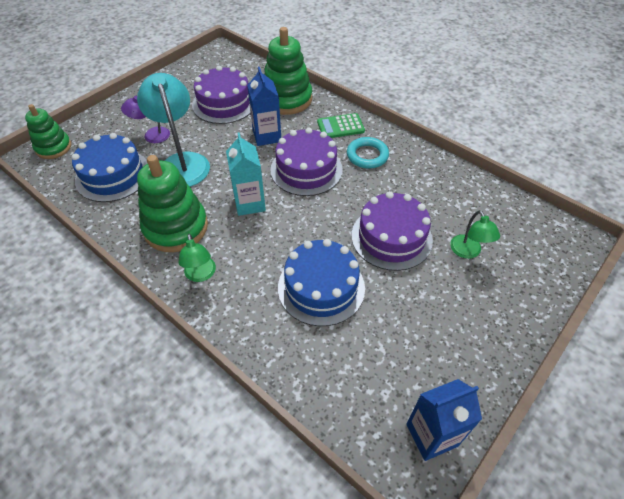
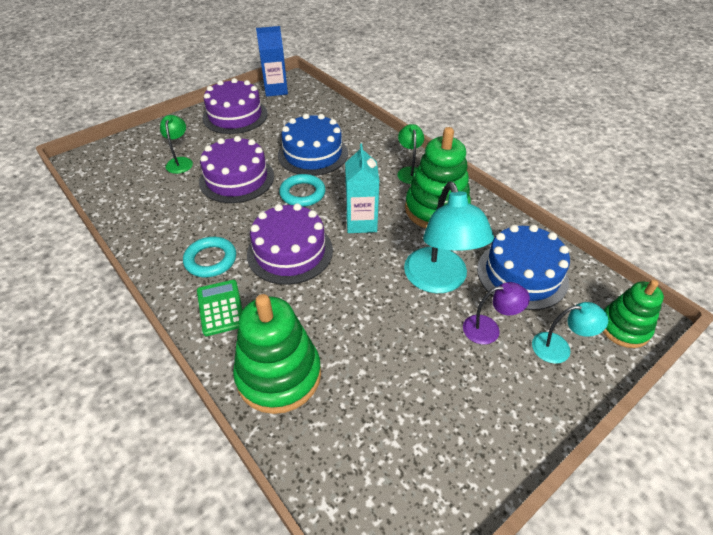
camera: 170 degrees left, 5 degrees down
(107, 131) = (559, 348): none -> turquoise lamp
(224, 103) = (382, 381): purple cake -> purple cake (235, 116)
(267, 136) = (326, 306): blue carton -> none
(314, 228) = (302, 193): none -> turquoise ring
(340, 126) = (220, 307): green calculator -> green calculator turned 105 degrees counterclockwise

